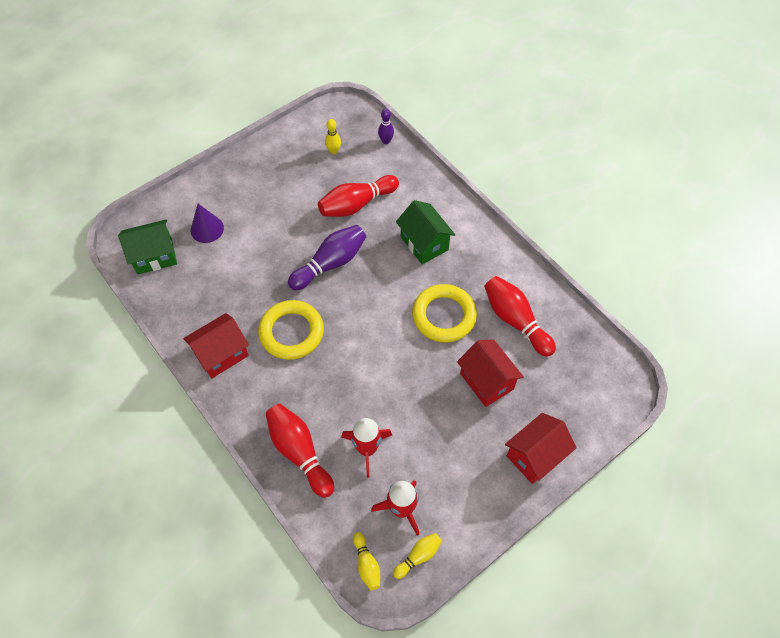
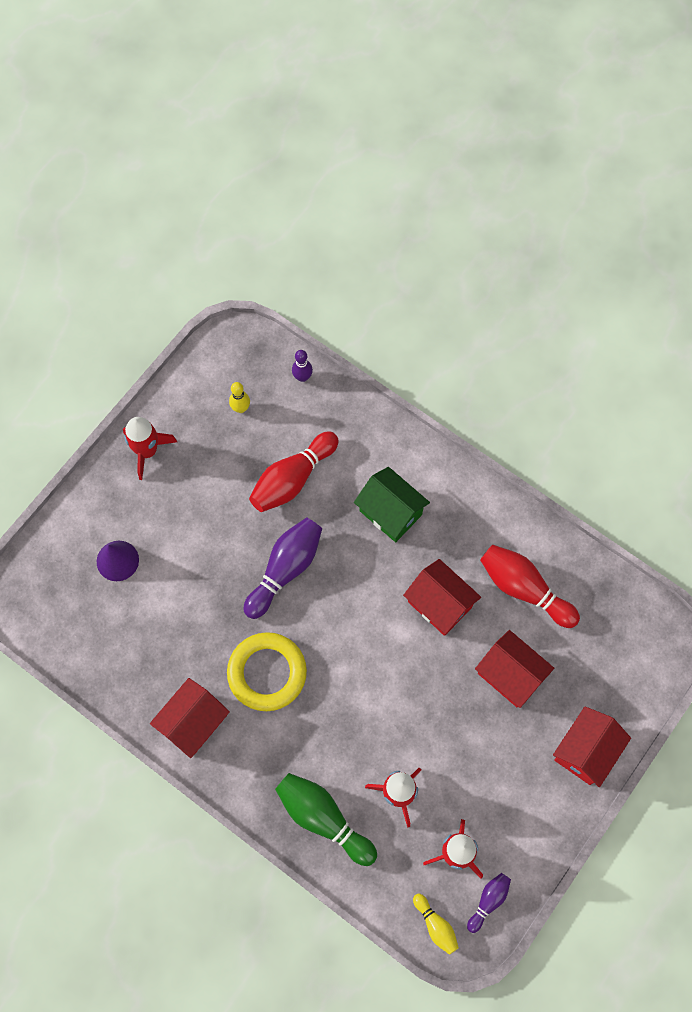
camera: 15 degrees left, 10 degrees up
(154, 256) = (66, 615): green house -> none
(256, 163) = (147, 451): none -> red rocket
(299, 452) = (323, 818): red bowling pin -> green bowling pin
(418, 556) = (488, 901): yellow bowling pin -> purple bowling pin
(444, 316) = (439, 604): yellow ring -> red house

